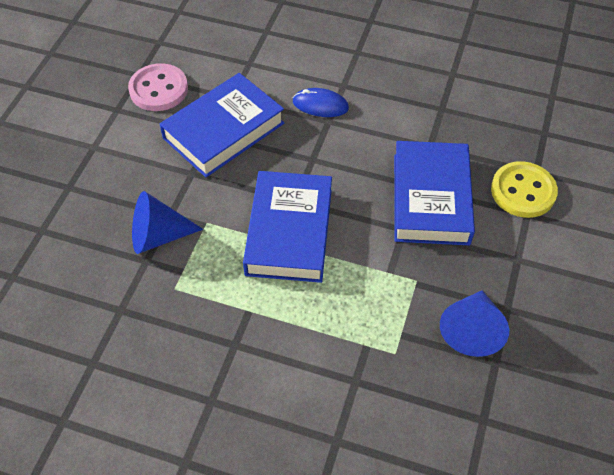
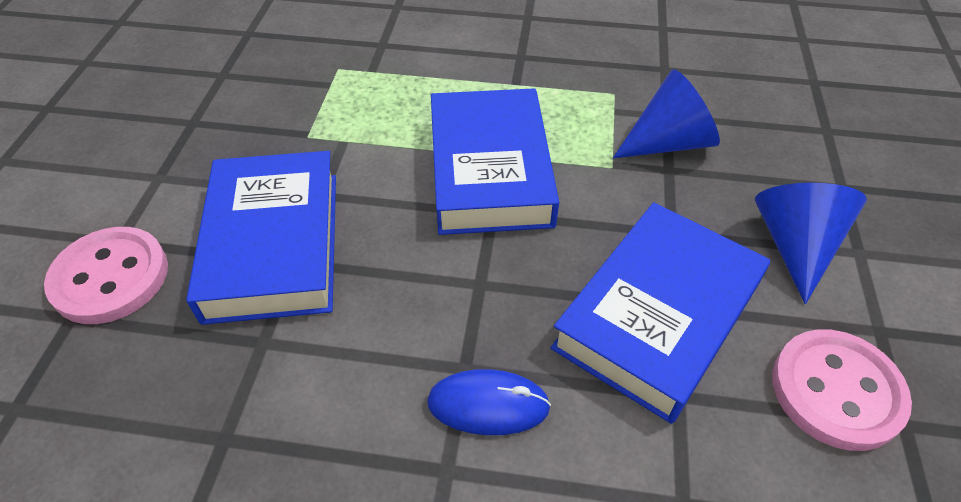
camera: 170 degrees right, 5 degrees down
(471, 330) = (244, 97): blue cone -> blue cone (795, 245)
(523, 191) = (110, 277): yellow button -> pink button

